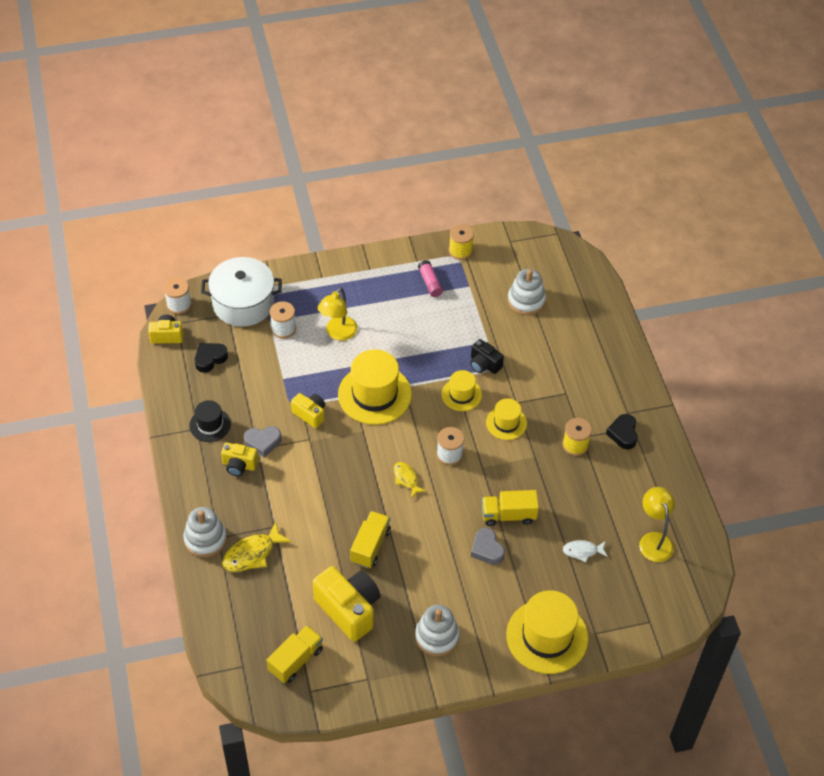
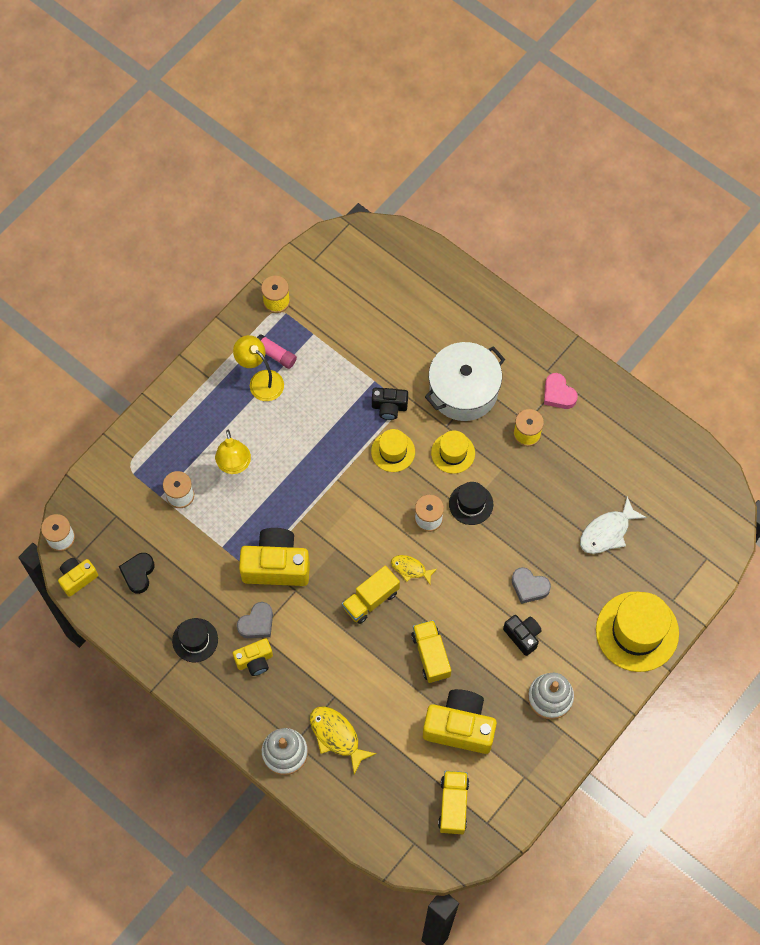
camera: 35 degrees left, 15 degrees up
(243, 303) = (120, 494): white pot -> white pot (463, 390)
(252, 554) = (337, 736): yellow fish -> yellow fish turned 120 degrees clockwise
(310, 414) = (276, 565): yellow camera -> yellow camera, size x1.82
(374, 394) = (317, 505): yellow hat -> none
(452, 579) = (523, 636): none -> black camera
(490, 465) = (471, 504): none -> black hat
(508, 515) = (522, 542): yellow truck -> yellow truck (370, 599)
(526, 300) = (375, 315): white stacking toy -> none
(582, 551) = (607, 532): white fish -> white fish, size x1.60
(623, 434) = (558, 394): black heart -> pink heart
(654, 540) = (656, 480): yellow lamp -> yellow lamp (261, 380)

